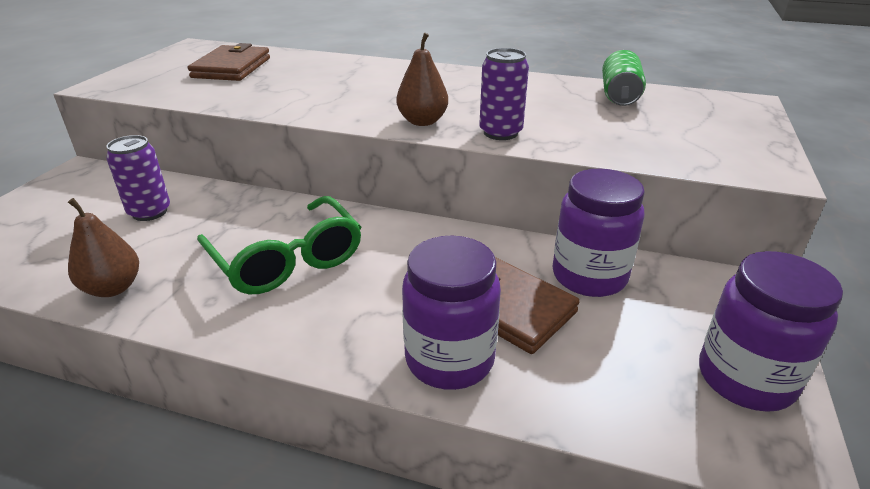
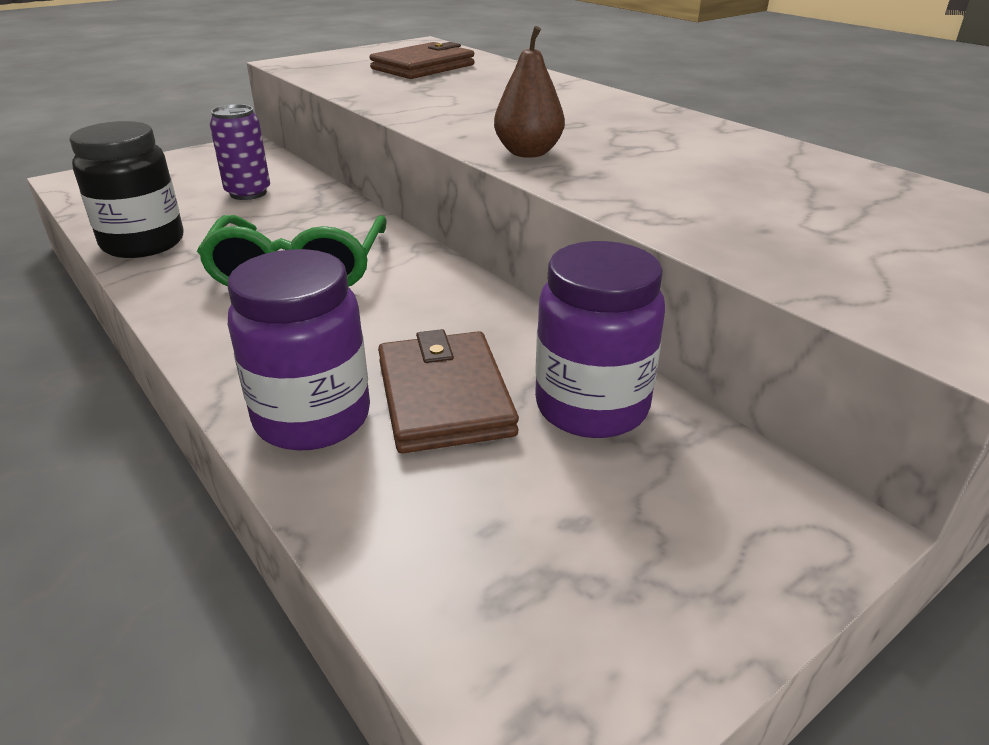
camera: 35 degrees right, 0 degrees up
(113, 288) = (143, 243): brown pear -> black jar
(500, 133) = (601, 185): purple can -> none
(619, 96) = (859, 184): green can -> none
(745, 379) = (633, 620): purple jar -> none

